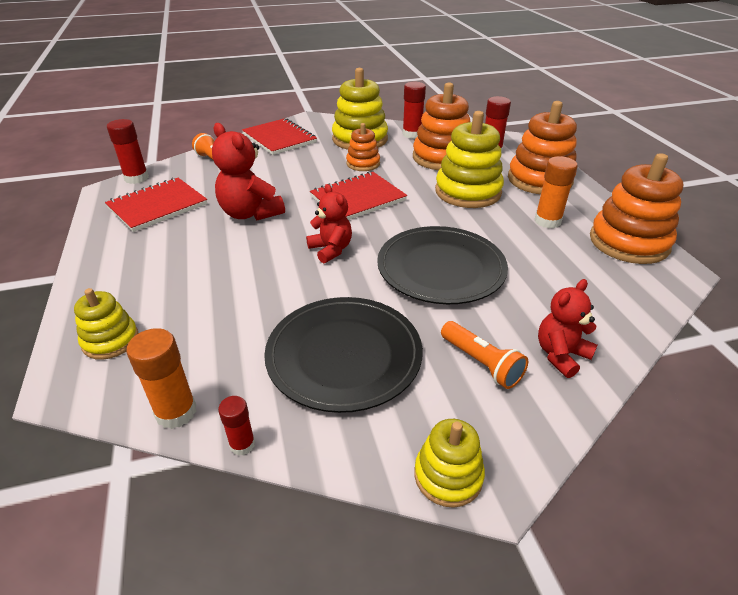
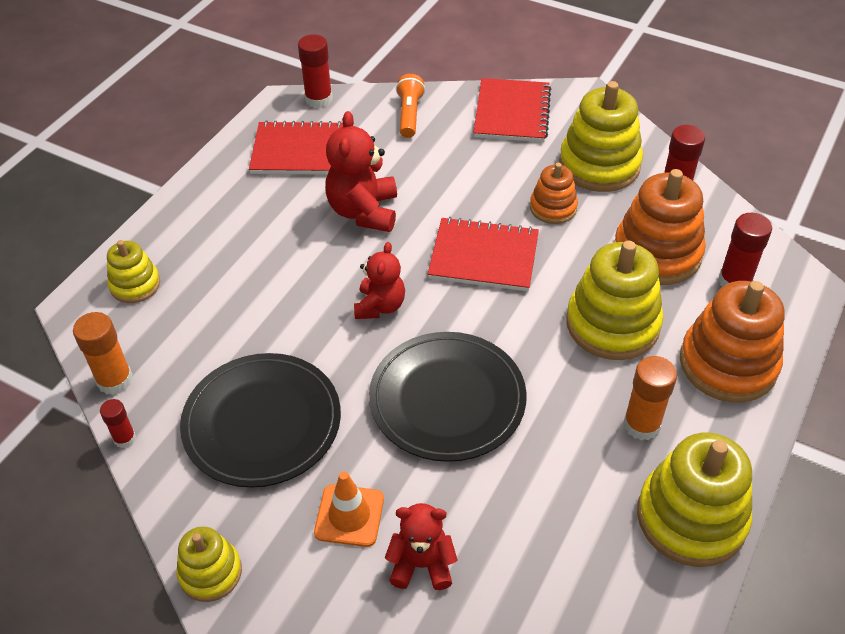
camera: 45 degrees right, 10 degrees up
(481, 363) = (349, 515): orange flashlight -> orange traffic cone
(628, 242) = (691, 518): orange stacking toy -> yellow stacking toy

